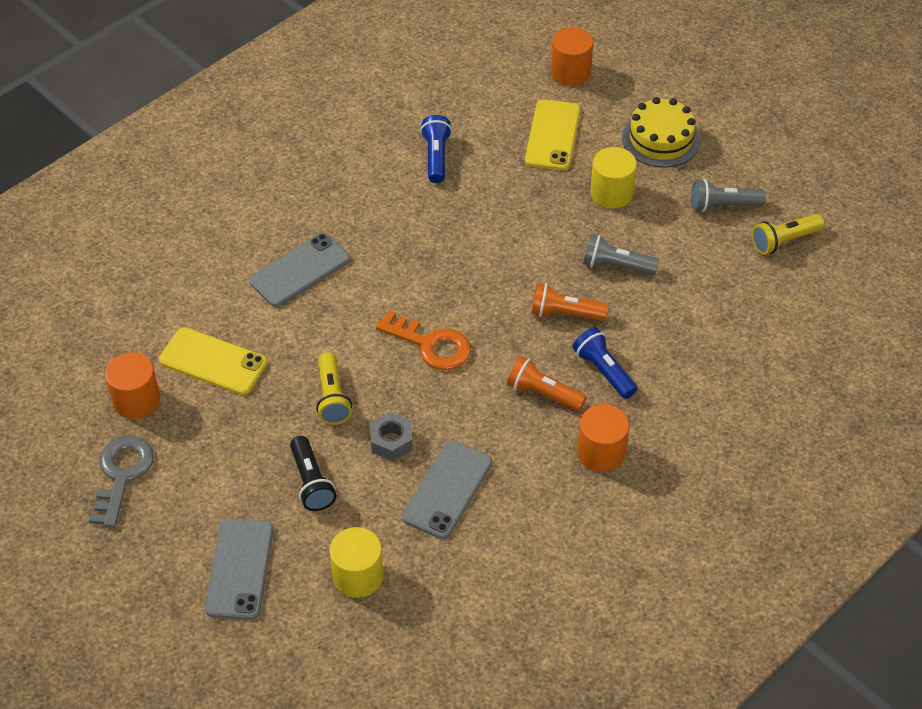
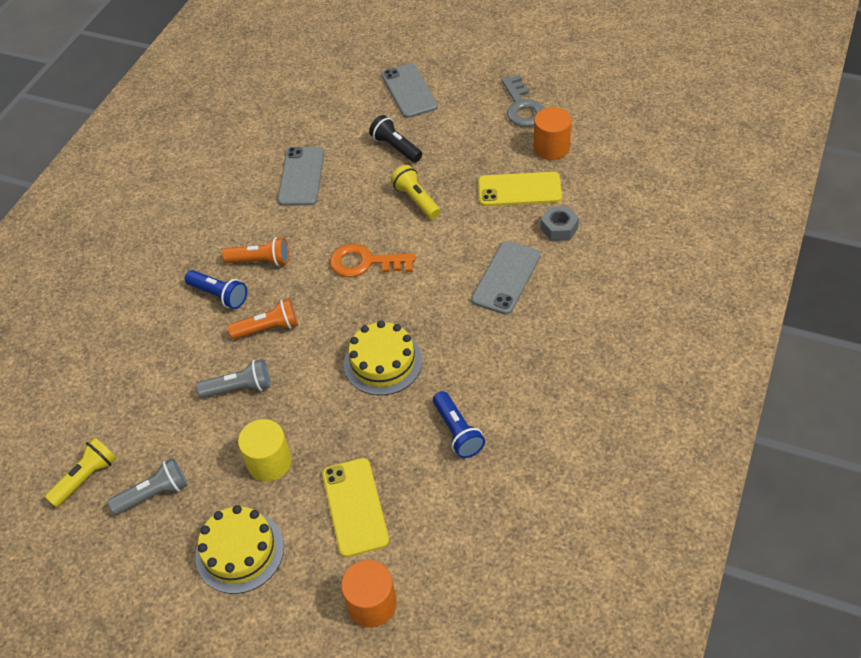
camera: 160 degrees right, 0 degrees up
(358, 576) = (333, 113): yellow cylinder -> none
(391, 441) = (356, 189): grey nut -> grey nut (559, 228)
(468, 237) = (383, 362): none -> yellow cake
(601, 452) = (201, 238): orange cylinder -> none

